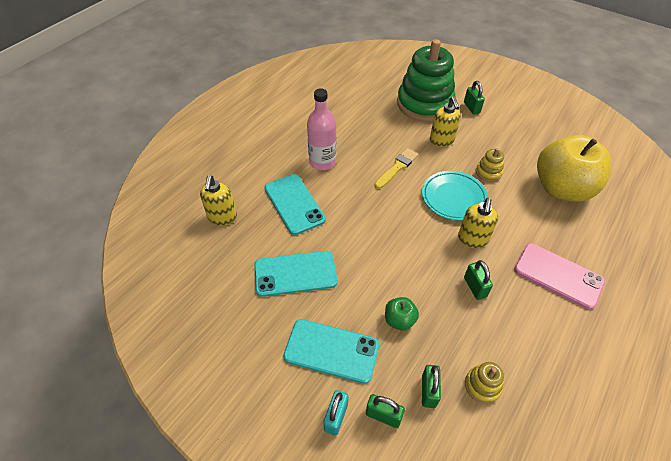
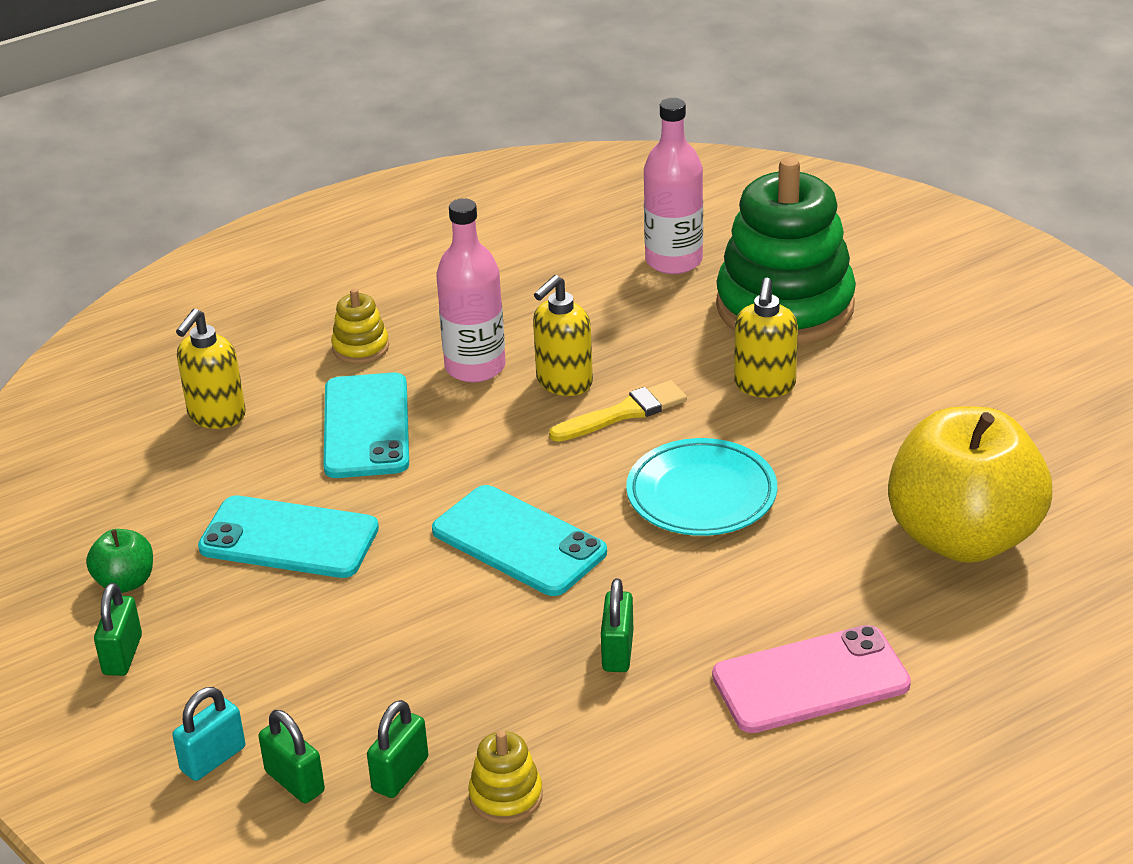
camera: 25 degrees right, 15 degrees down
(331, 350) = (272, 668): turquoise phone -> turquoise phone (519, 541)
(369, 94) = (673, 260): none -> pink bottle
(399, 320) = (429, 660): green apple -> green apple (125, 582)
(471, 108) = (890, 337): green padlock -> green padlock (122, 655)
(472, 239) = (681, 574): yellow soap dispenser -> yellow soap dispenser (564, 382)
(488, 172) = (820, 468): yellow stacking toy -> yellow stacking toy (360, 347)
(558, 275) = (810, 680): pink phone -> pink phone turned 75 degrees counterclockwise

